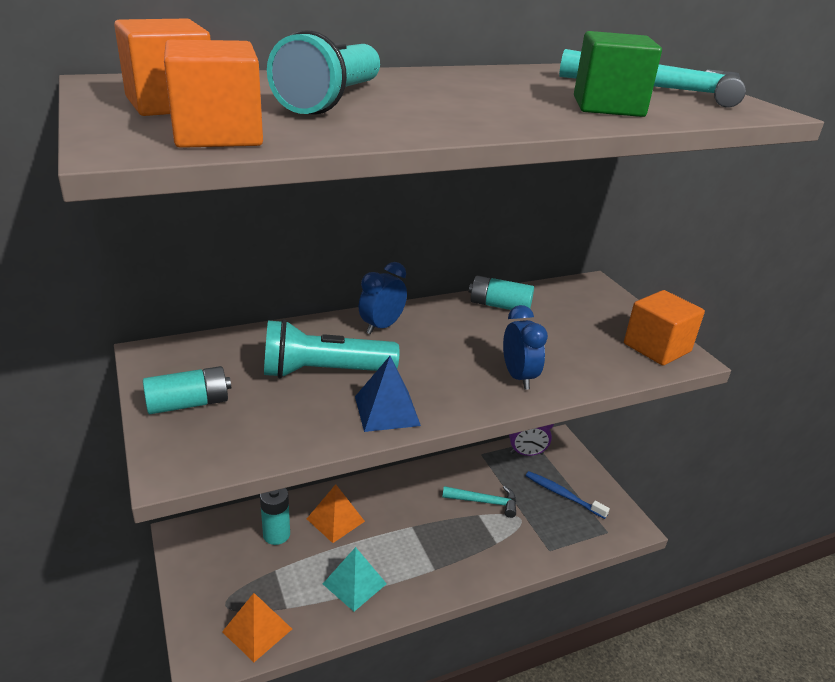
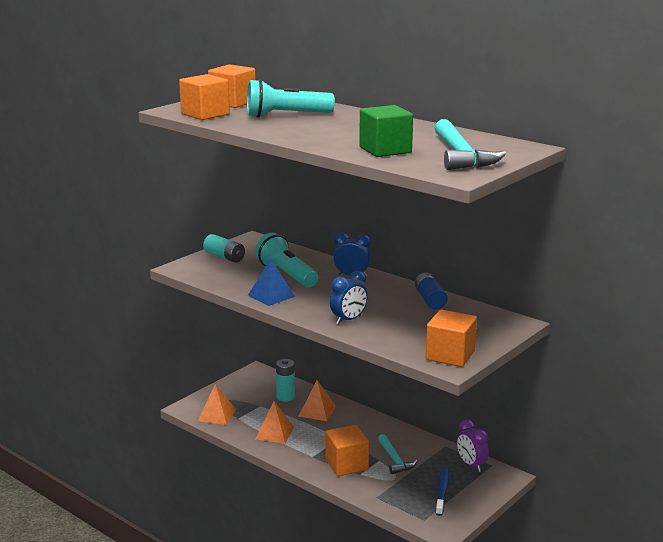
camera: 65 degrees right, 10 degrees down
(354, 583) = (274, 433): turquoise pyramid -> orange pyramid
(471, 546) = (346, 464): none -> orange cube
(499, 306) = (430, 300): turquoise battery -> blue battery

